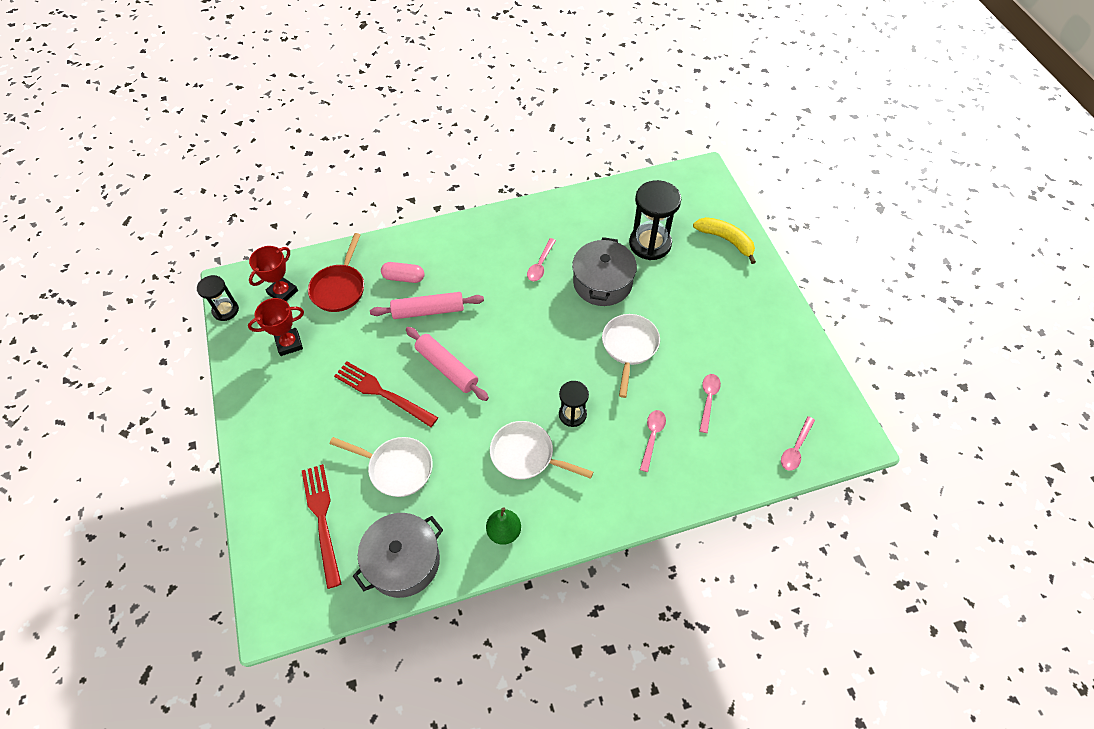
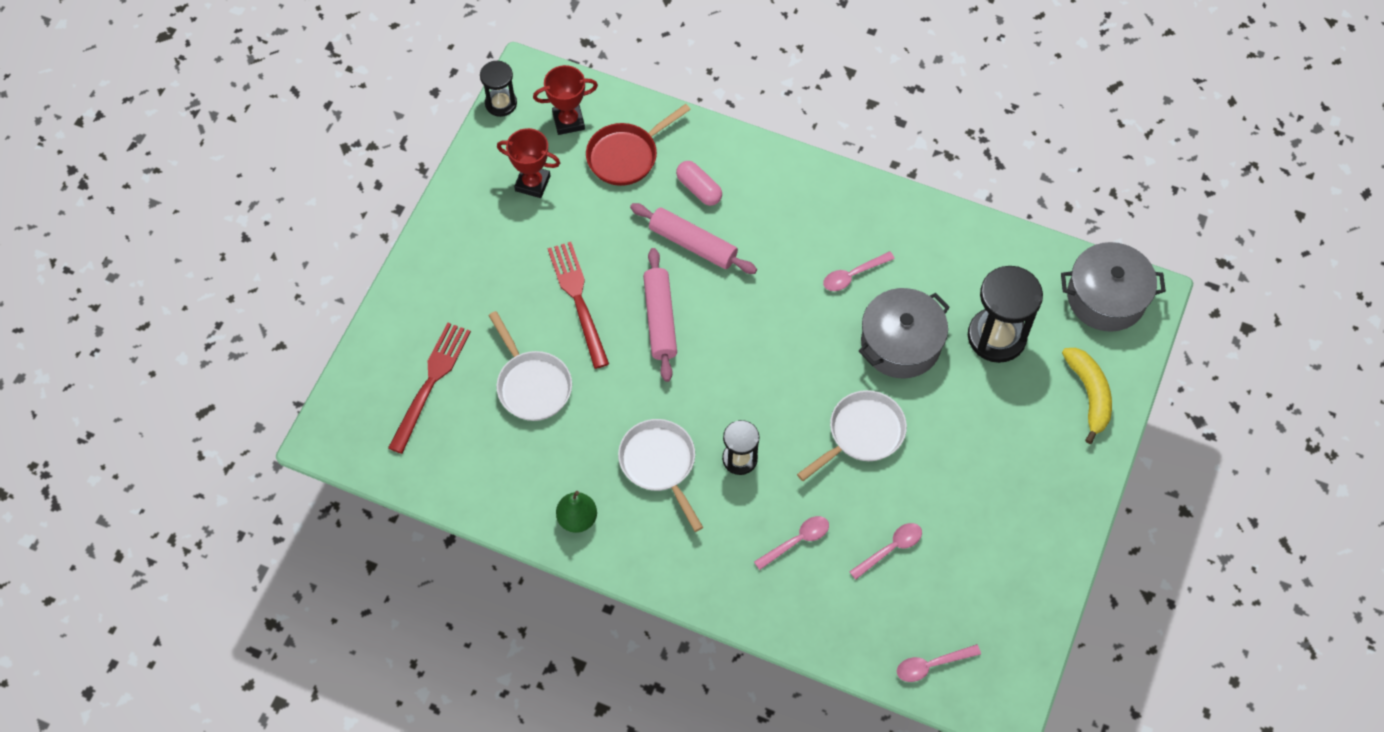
camera: 40 degrees right, 5 degrees up
(403, 561) = (469, 475): grey pot -> grey pot (1106, 297)

